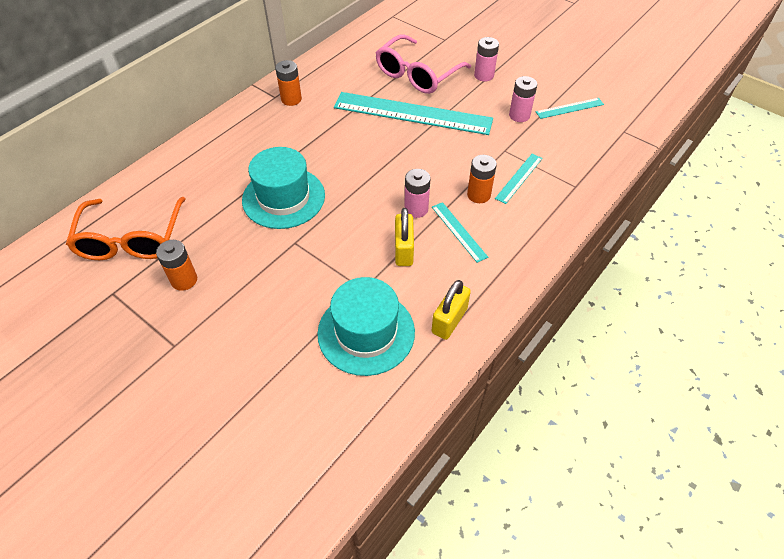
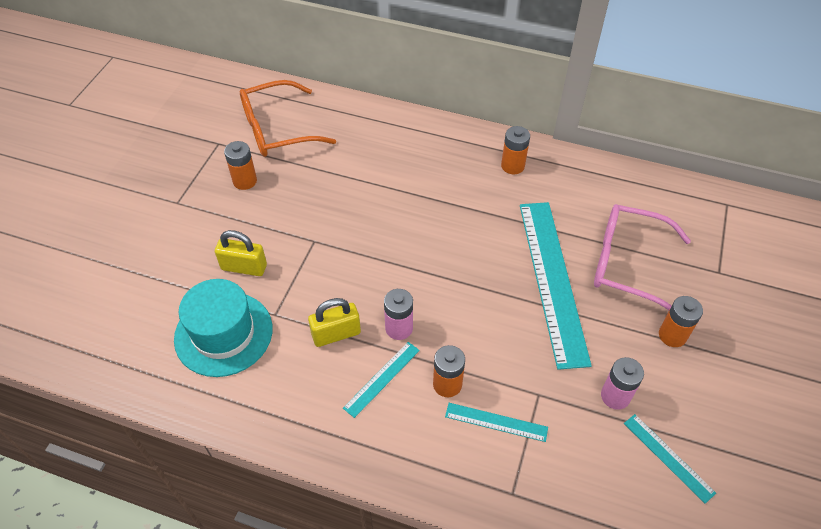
camera: 70 degrees right, 0 degrees up
(283, 198) = (368, 212): turquoise hat -> none
(449, 320) = (256, 402): yellow padlock -> yellow padlock (244, 267)
(484, 75) = (672, 335): pink battery -> orange battery

